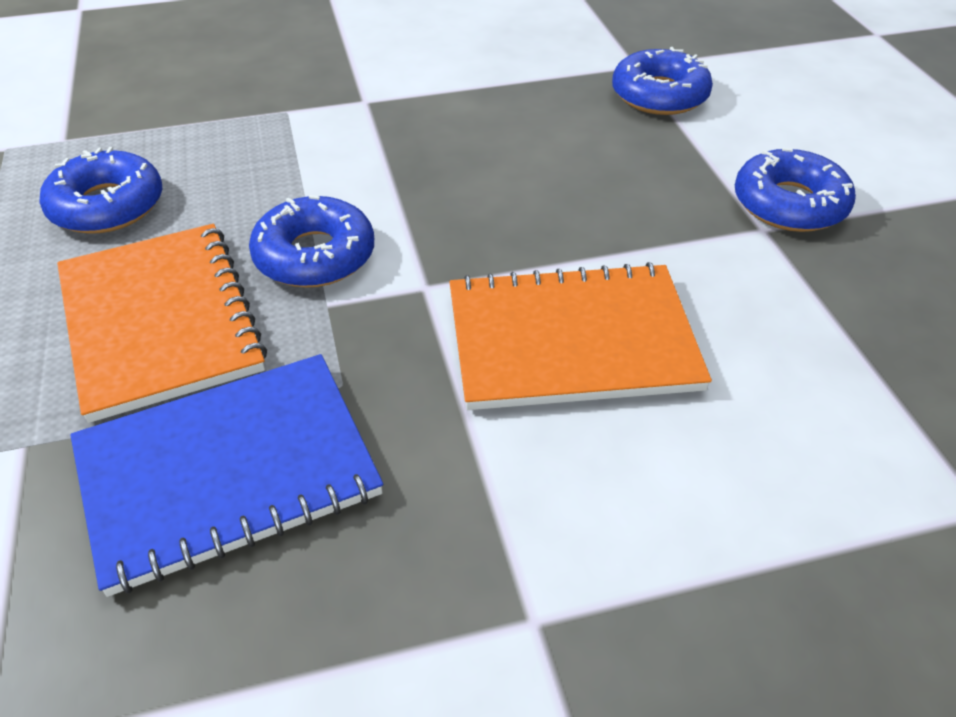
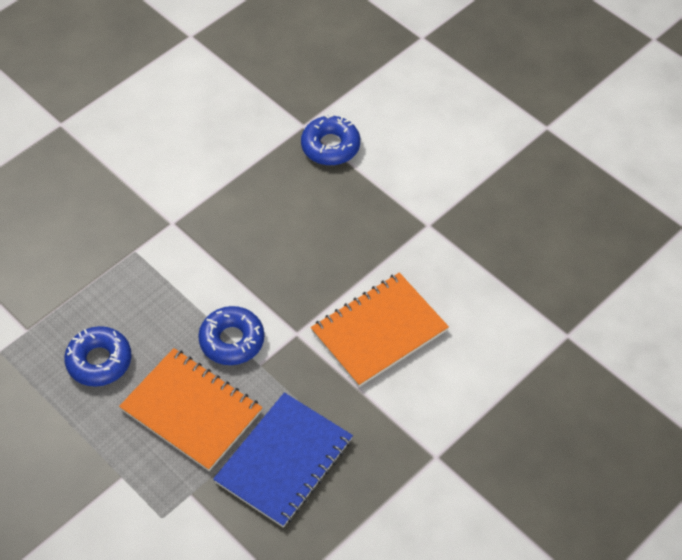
camera: 30 degrees left, 10 degrees up
(789, 204) = (433, 202): blue donut -> none

